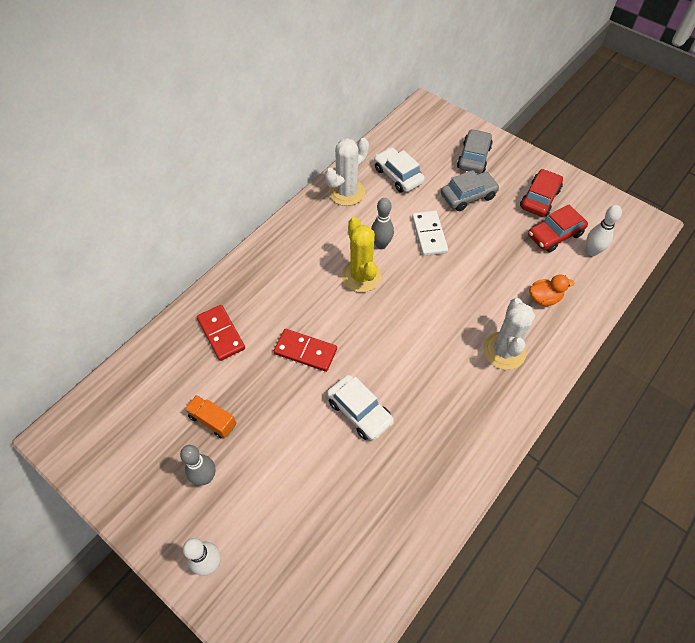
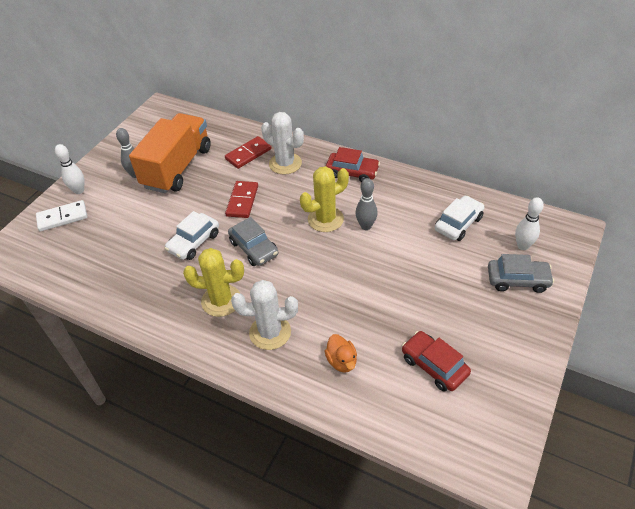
camera: 80 degrees right, 10 degrees down
(213, 421) = (177, 167): orange truck -> orange truck, size x2.47
(346, 192) = (419, 192): white cactus -> white cactus (285, 163)
(429, 235) = (391, 258): white domino -> white domino (62, 217)
(455, 391) = (221, 300): none -> yellow cactus
(468, 196) = (457, 282): grey car -> grey car (254, 248)
(539, 198) = (484, 347): red car -> red car (352, 172)
(592, 251) = (423, 405): white bowling pin -> white bowling pin (523, 246)

